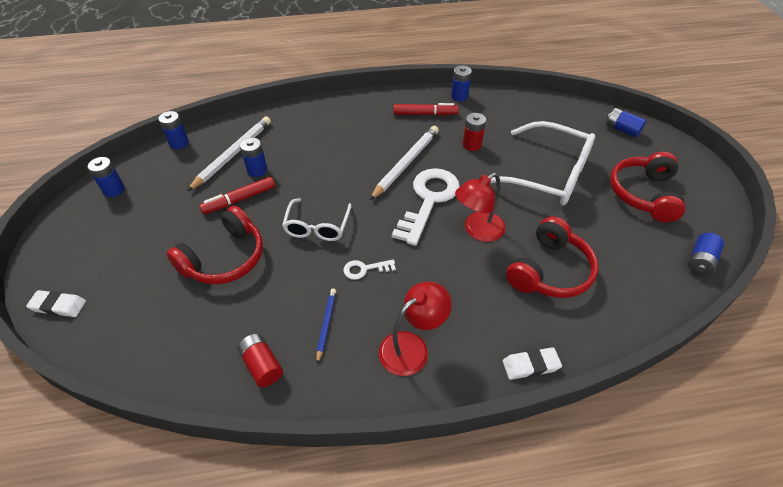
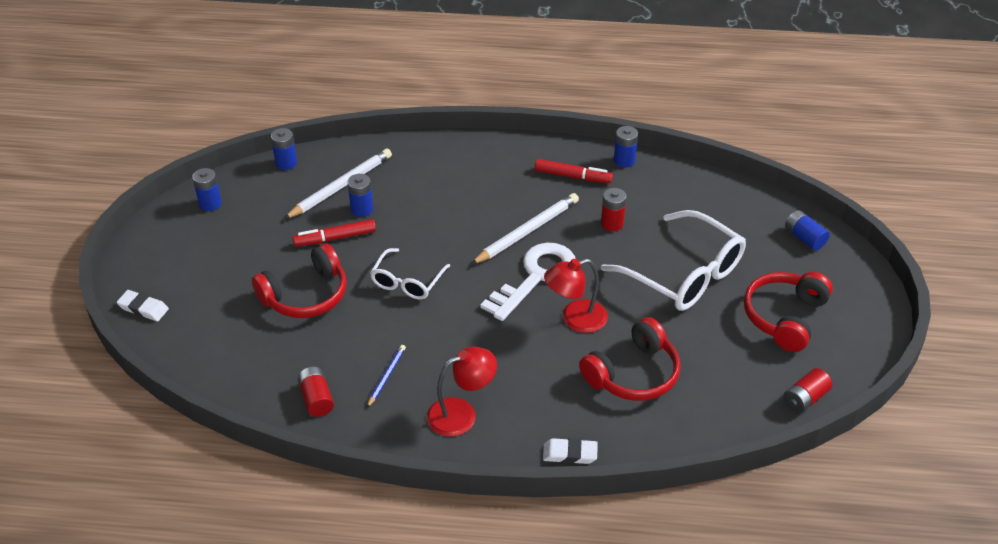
camera: 15 degrees right, 5 degrees down
(365, 269) = (442, 334): white key -> none
(700, 261) = (805, 399): blue battery -> red battery

